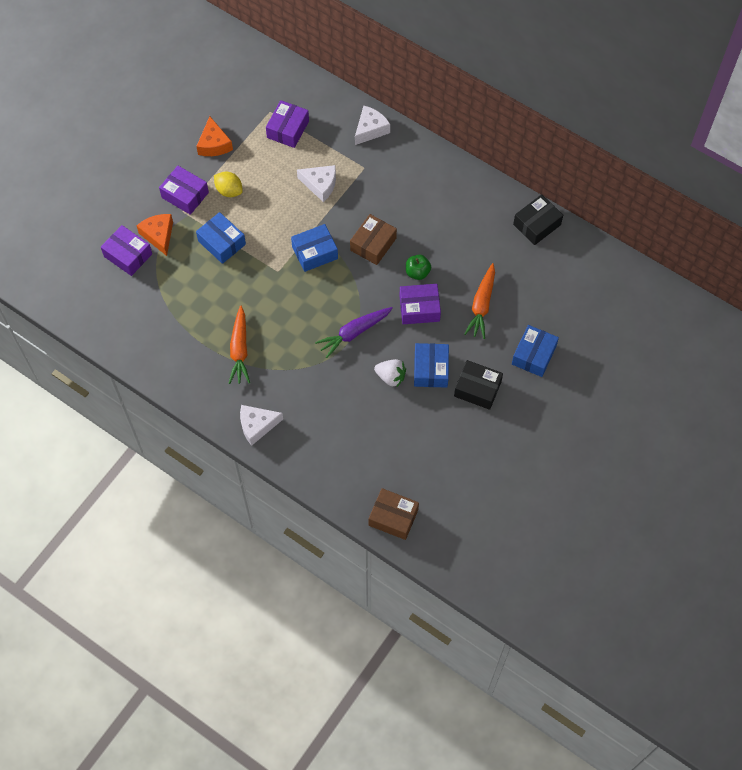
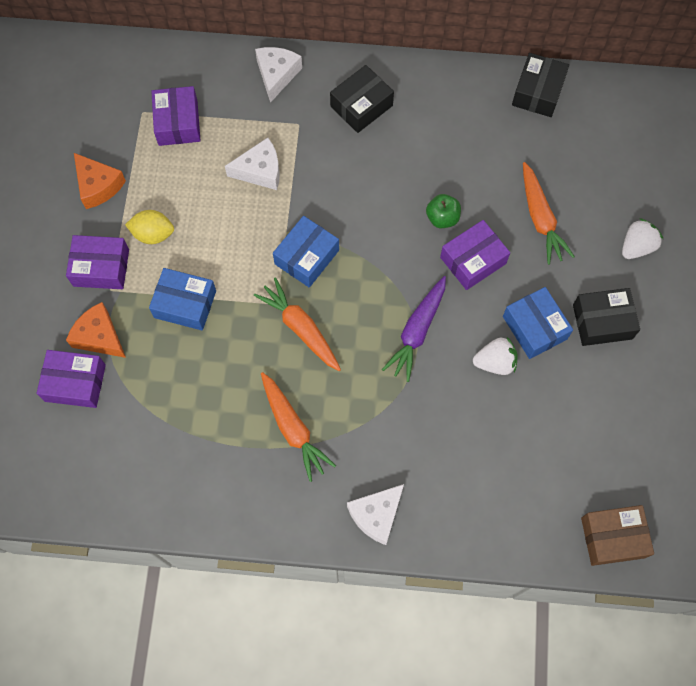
camera: 30 degrees left, 5 degrees up
(283, 293) = (300, 328): none -> orange carrot
(373, 244) = (369, 211): brown box -> none
(412, 176) = (361, 106): none -> black box
(533, 355) = (636, 246): blue box -> white strawberry

